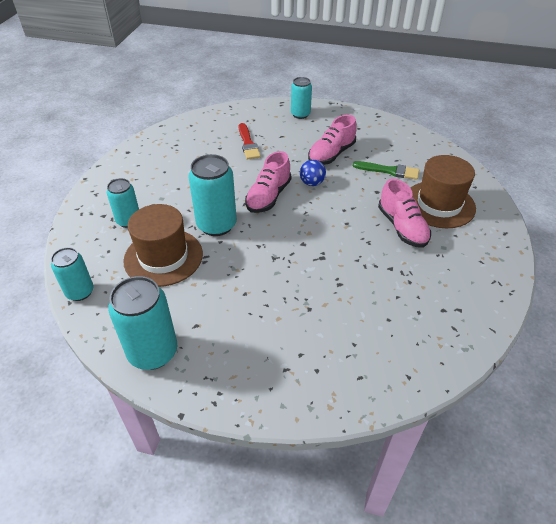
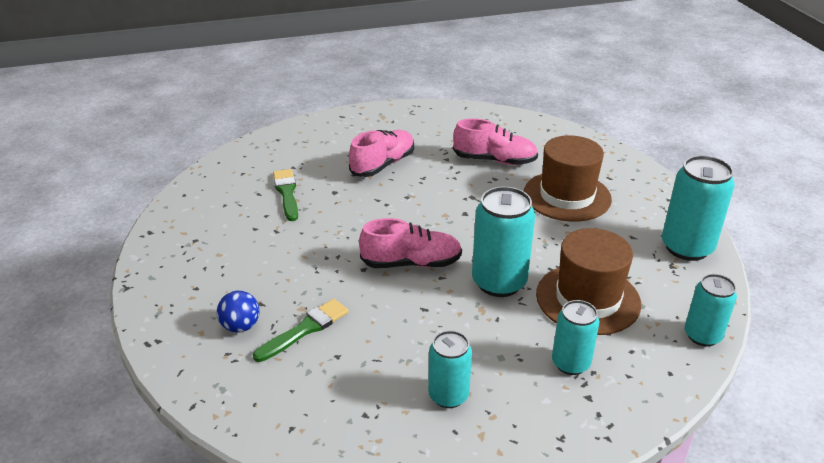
camera: 120 degrees left, 10 degrees down
(248, 143) = (305, 329): red brush -> green brush
(300, 114) = (182, 306): turquoise can -> turquoise can (448, 395)
(312, 183) = (356, 239): blue ball -> blue ball (240, 326)
(331, 154) = (280, 243): pink shoe -> pink shoe (495, 160)
(439, 204) = (326, 152): brown hat -> brown hat (567, 196)

